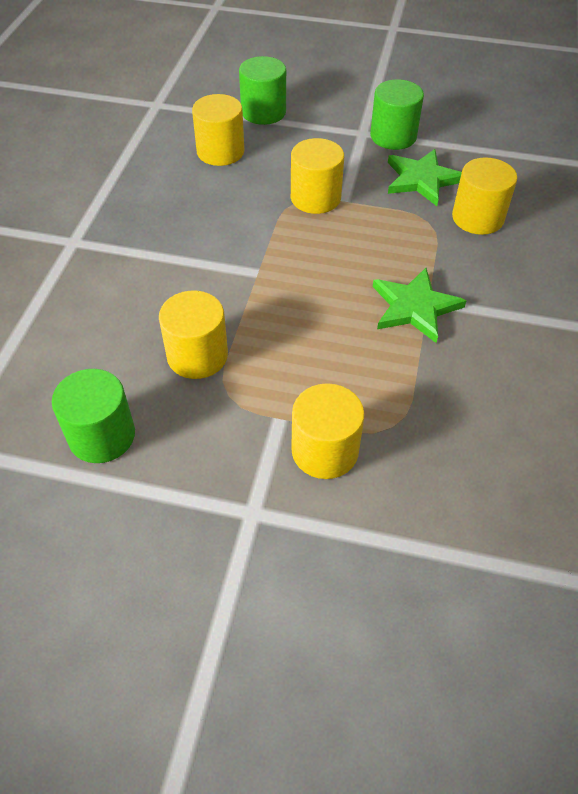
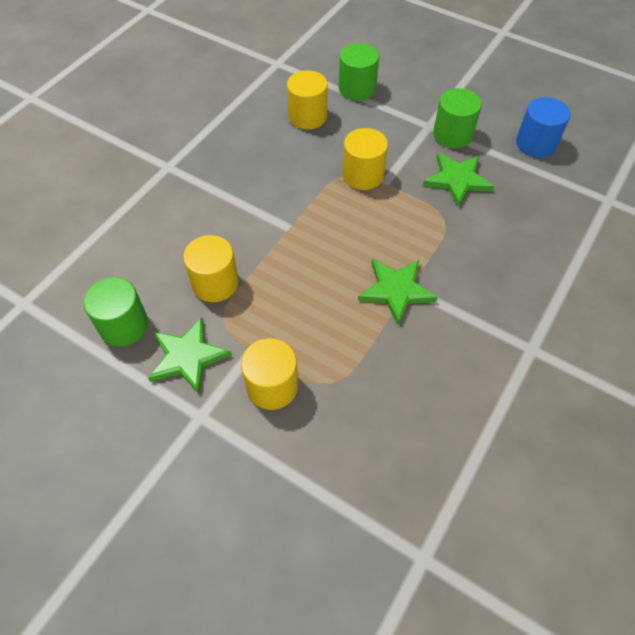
camera: 20 degrees right, 5 degrees up
(203, 448) = (188, 357): none -> green star
(477, 218) = (487, 226): yellow cylinder -> none
(484, 126) = (535, 144): none -> blue cylinder

